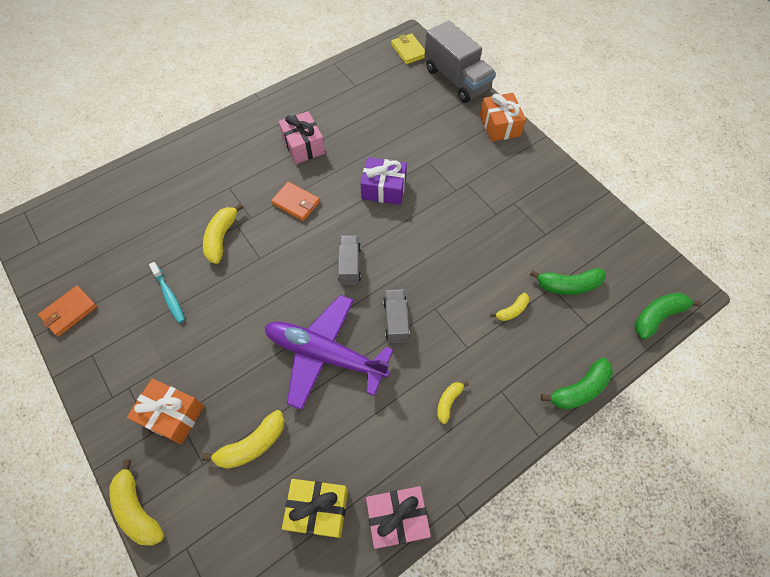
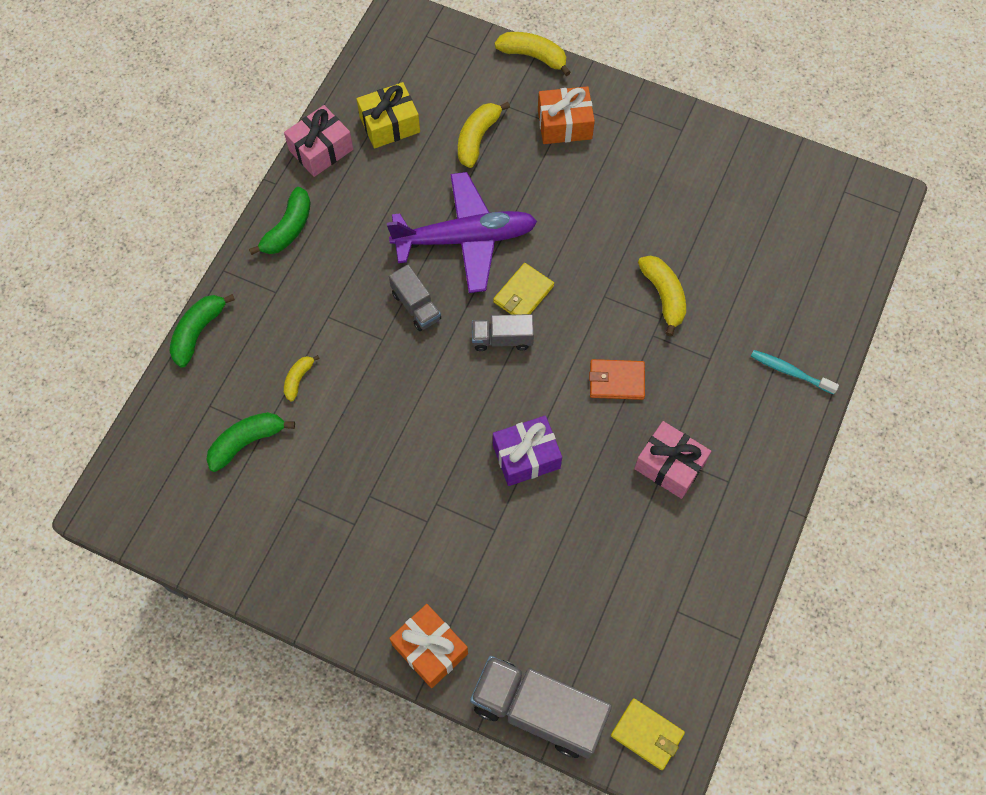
camera: 150 degrees right, 5 degrees up
(69, 312) = (741, 150): orange wallet -> none
(169, 296) = (661, 212): turquoise toothbrush -> turquoise toothbrush (790, 371)
(313, 288) = (523, 294): none -> yellow wallet
(349, 265) = (502, 339): grey truck -> grey truck turned 120 degrees clockwise
(448, 402) = (322, 257): yellow banana -> none
(657, 316) = (134, 455): green banana -> green banana (288, 229)

